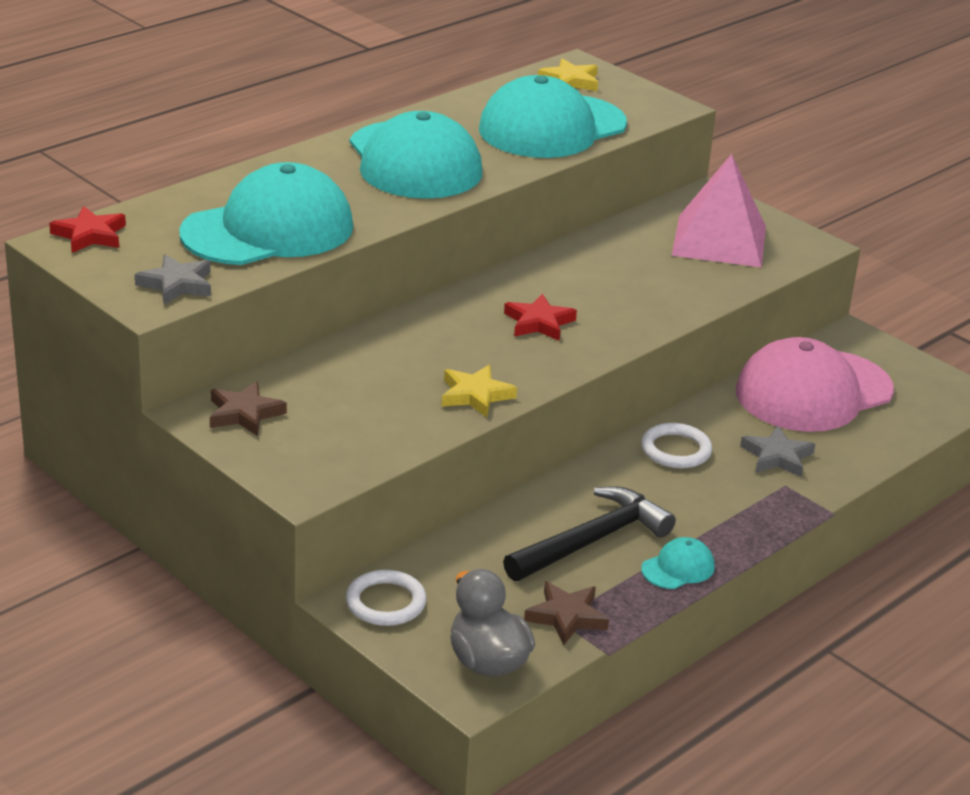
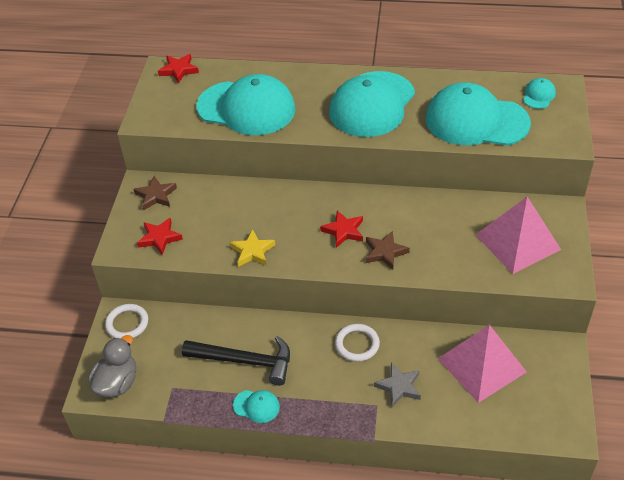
camera: 55 degrees right, 15 degrees up
(177, 284) = (167, 116): grey star -> none
(336, 448) = (159, 238): none -> red star
(566, 616) = (176, 389): brown star -> brown star (385, 252)
(570, 81) = (538, 95): yellow star -> turquoise cap
(813, 391) = (481, 365): pink cap -> pink pyramid

